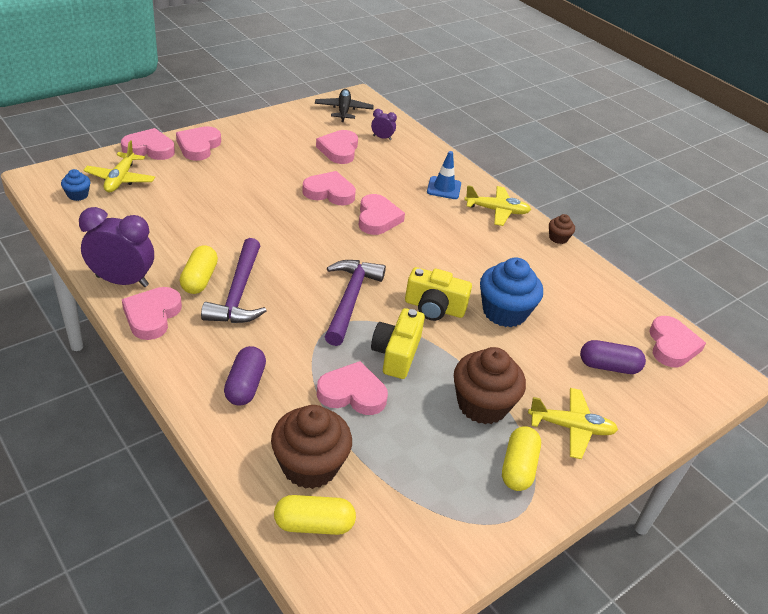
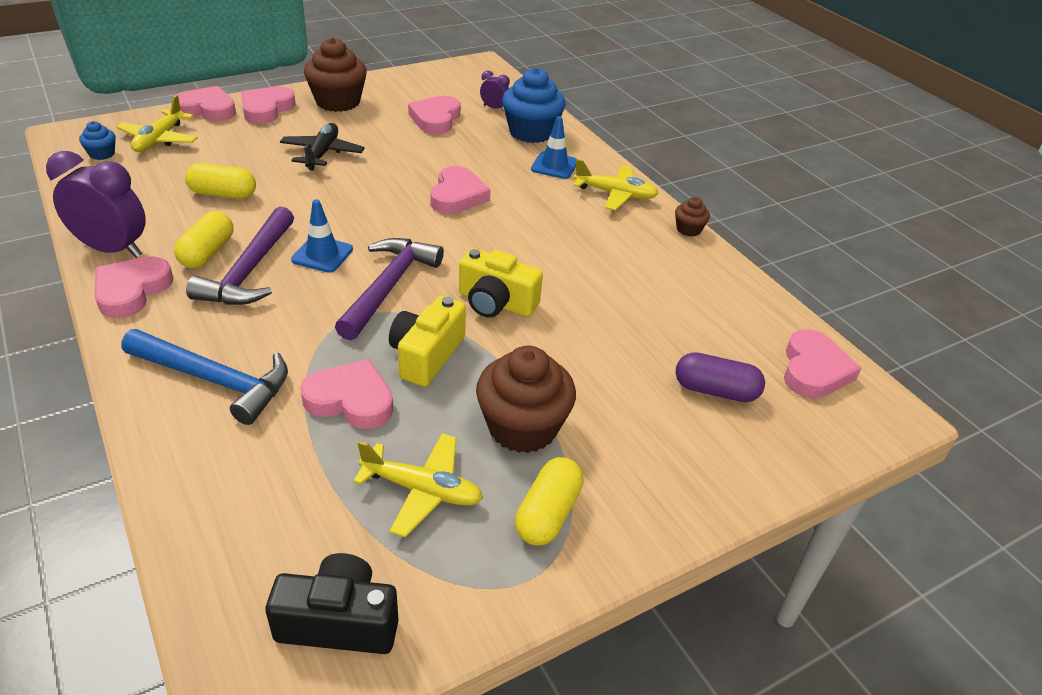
camera: 10 degrees right, 0 degrees up
(245, 385) = (214, 380): purple capsule -> blue hammer
(290, 275) = (322, 254): none -> blue traffic cone
(310, 465) = (260, 487): brown cupcake -> brown cupcake (338, 102)
(314, 524) = (236, 565): yellow capsule -> yellow capsule (223, 194)
(329, 192) = (407, 164): pink heart -> none
(343, 110) = (456, 78): black plane -> black plane (322, 154)
(400, 557) = (339, 622): none -> black camera
(504, 312) = (589, 313): blue cupcake -> blue cupcake (531, 132)
(571, 427) = (639, 466): yellow plane -> yellow plane (422, 490)

